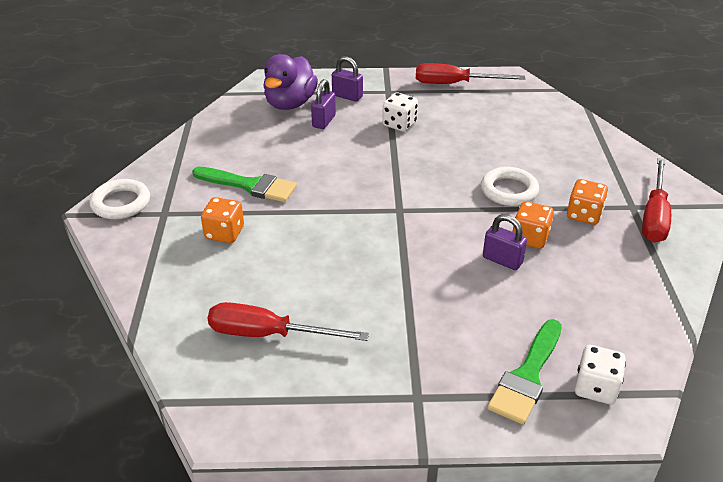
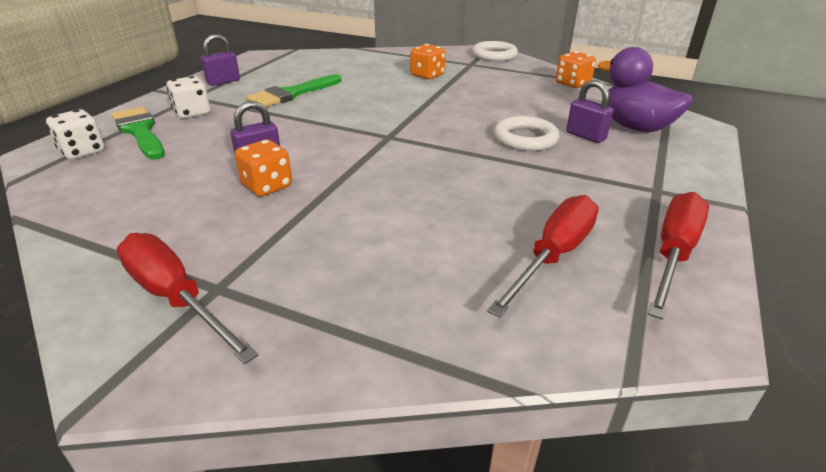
camera: 115 degrees right, 5 degrees down
(250, 185) = (484, 90): green brush -> green brush (292, 94)
(269, 334) = (308, 72): red screwdriver -> red screwdriver (553, 256)
(347, 96) = (647, 160): purple padlock -> purple padlock (223, 82)
(399, 124) = (558, 175): white dice -> white dice (192, 113)
(509, 190) = (356, 202): white ring -> white ring (525, 139)
(584, 215) = (254, 237): orange dice -> orange dice (572, 84)

